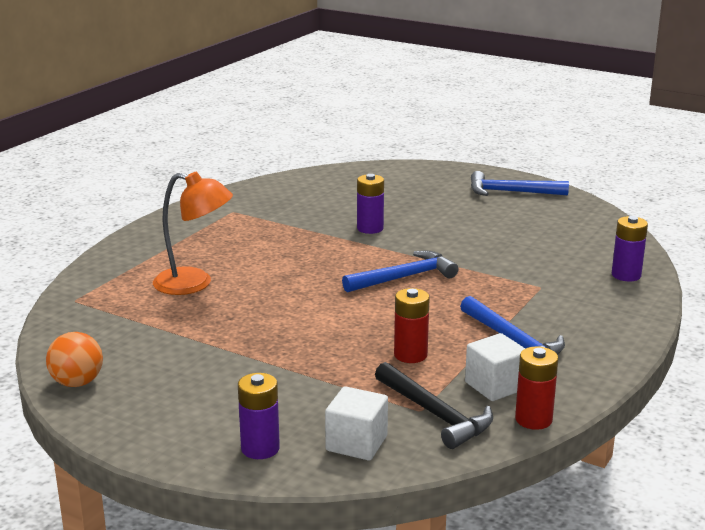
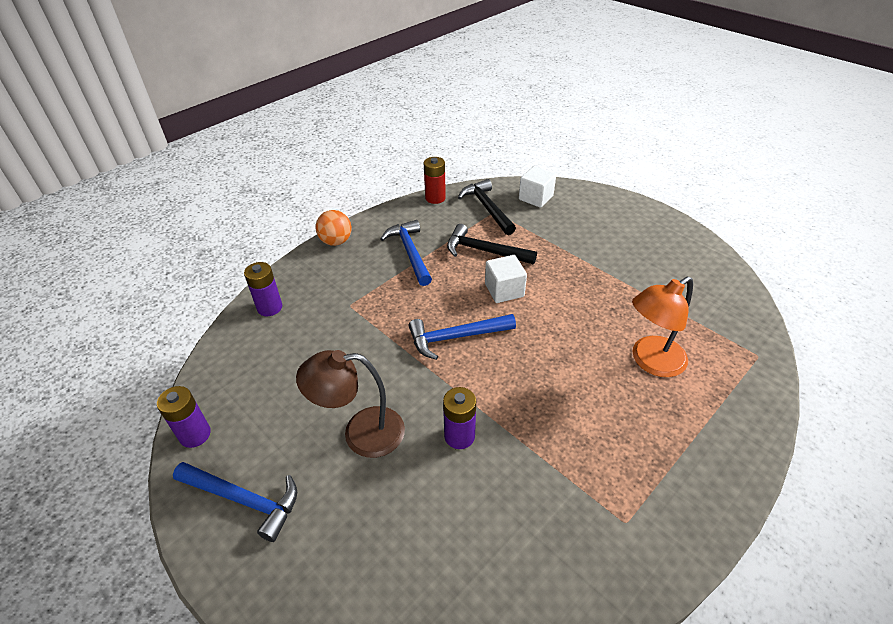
camera: 165 degrees left, 20 degrees up
(77, 383) = (712, 261): orange ball -> orange ball (336, 241)
(194, 283) = (650, 362): orange lamp -> orange lamp turned 60 degrees counterclockwise
(260, 448) = (588, 202): purple battery -> purple battery (195, 434)
(410, 355) = (484, 251): red battery -> black hammer
(452, 221) = (361, 433): none -> brown lamp
(495, 386) = (443, 221): white cube -> white cube (504, 290)

